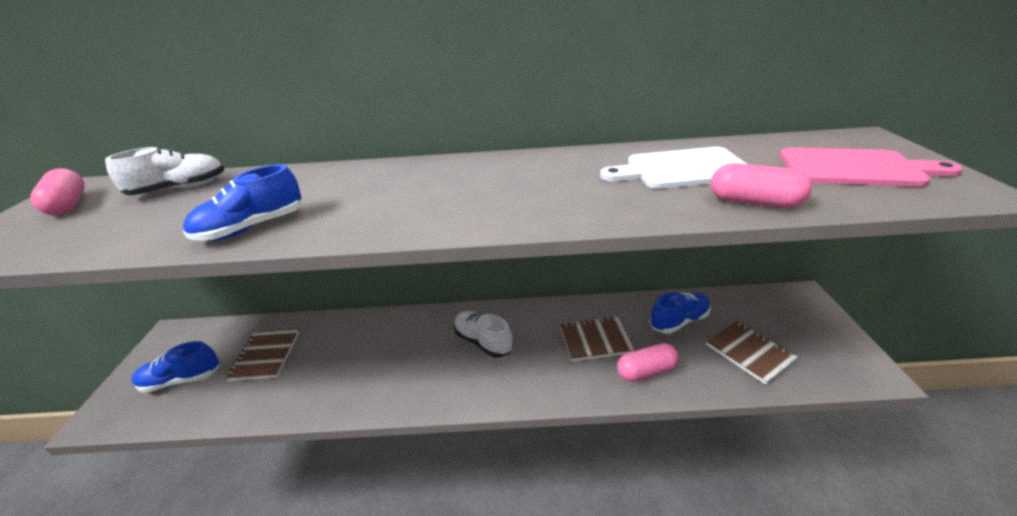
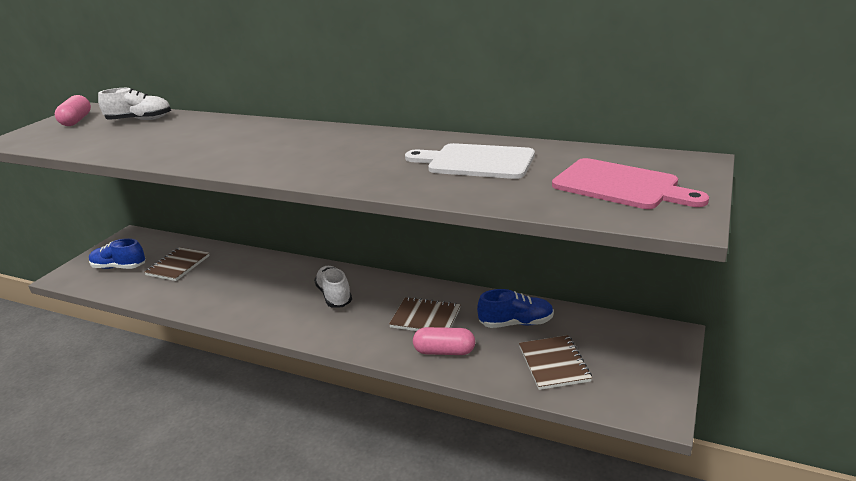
camera: 25 degrees right, 5 degrees down
(251, 228) = (154, 152): blue shoe -> none
(754, 202) = (484, 194): pink capsule -> none

